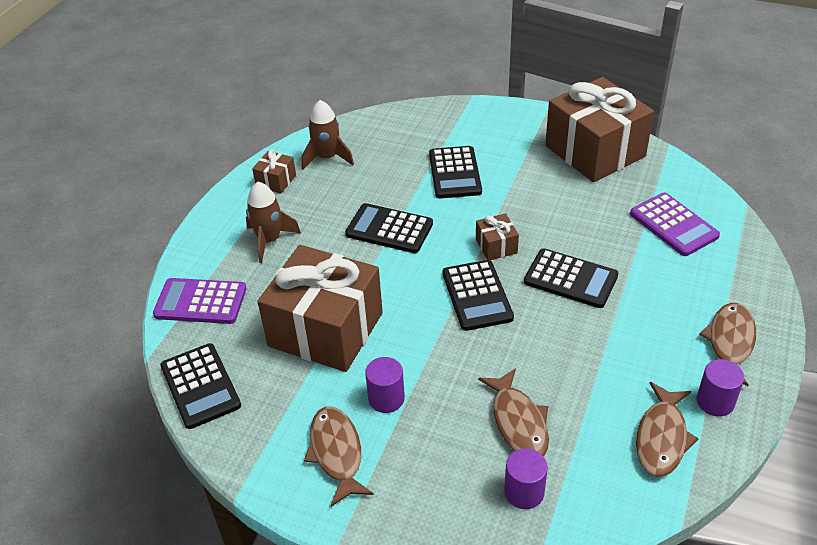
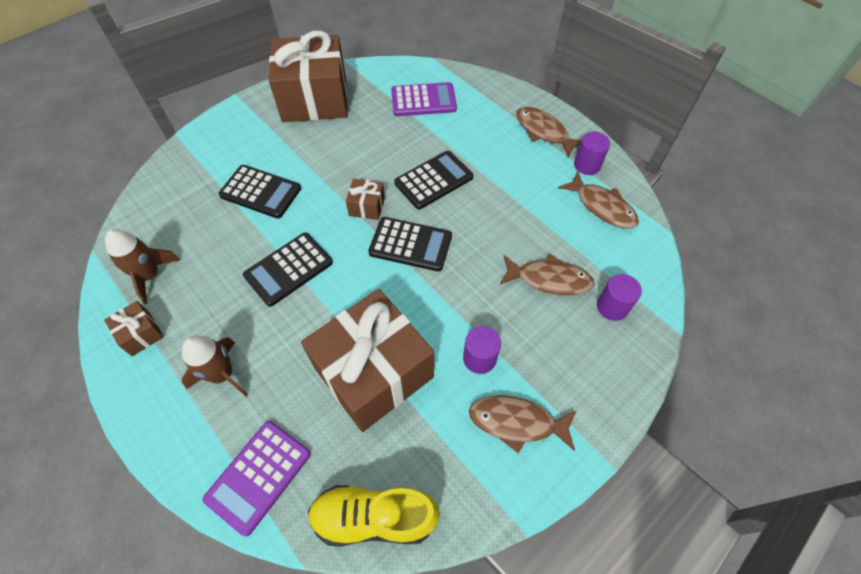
camera: 65 degrees left, 15 degrees up
(200, 386) = (374, 518): black calculator -> yellow shoe

